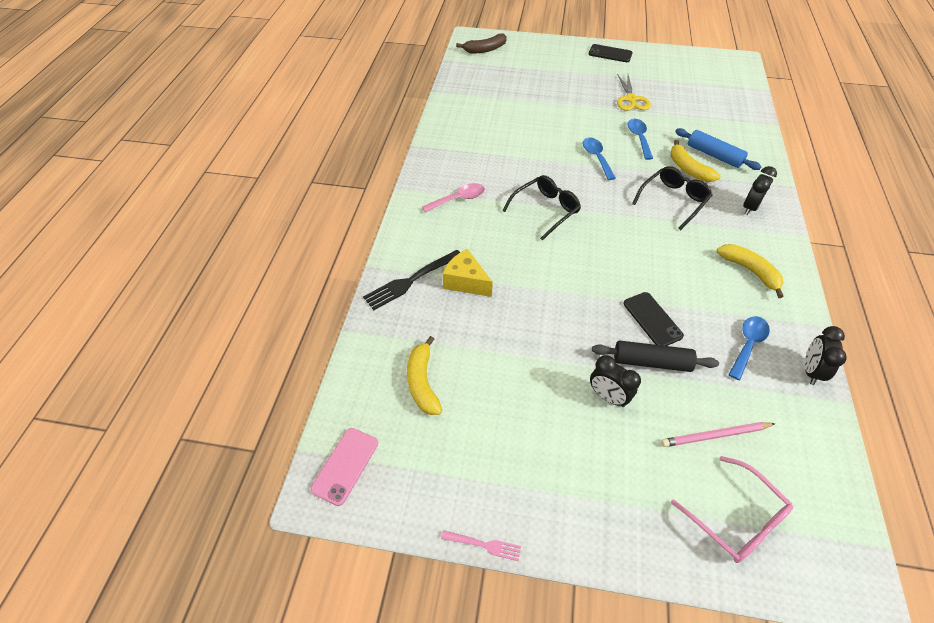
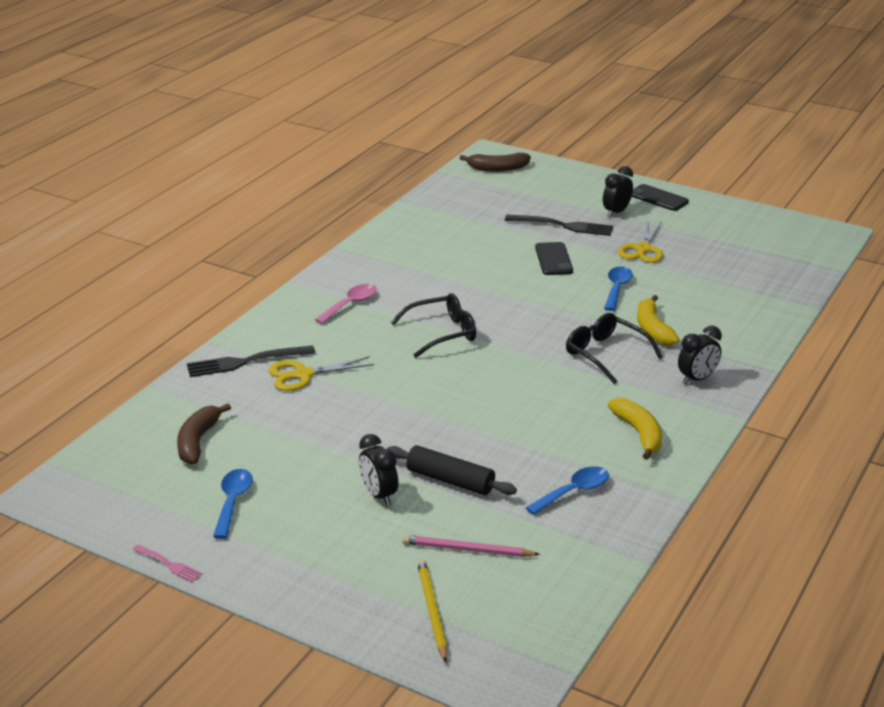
camera: 20 degrees right, 20 degrees down
(345, 465) = (82, 481): pink phone -> none
(422, 382) = (198, 441): yellow banana -> brown banana
(458, 199) = (350, 304): pink spoon -> pink spoon turned 45 degrees counterclockwise
(465, 282) = (302, 375): yellow cheese -> yellow scissors
(564, 90) = (563, 226): none -> black fork
(596, 157) = (546, 297): blue spoon -> blue spoon (233, 501)
(652, 319) = (482, 448): black phone -> black phone (553, 259)
(673, 200) = (605, 354): black glasses -> black glasses turned 105 degrees counterclockwise
(714, 155) = (699, 322): blue rolling pin -> none
(736, 519) = (432, 611): pink glasses -> yellow pencil
(811, 371) = (627, 528): black clock -> black clock (616, 212)

